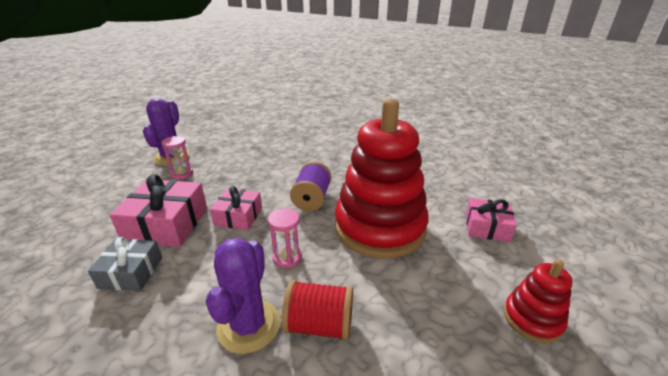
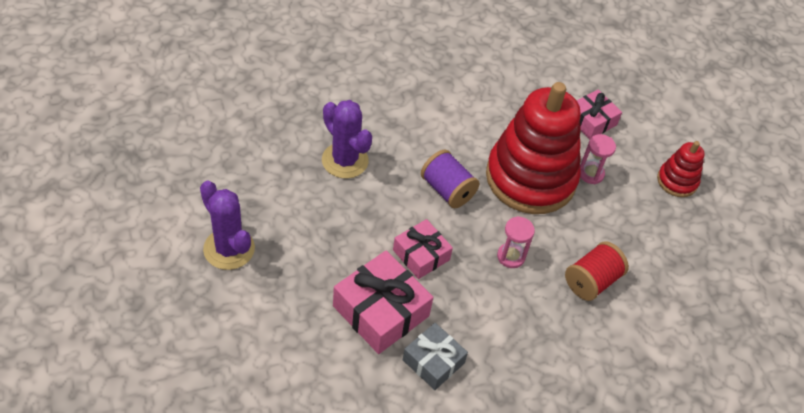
camera: 55 degrees left, 20 degrees up
(182, 174) = (286, 258): pink hourglass -> pink hourglass (591, 174)
(248, 325) = (559, 317): purple cactus -> purple cactus (345, 160)

